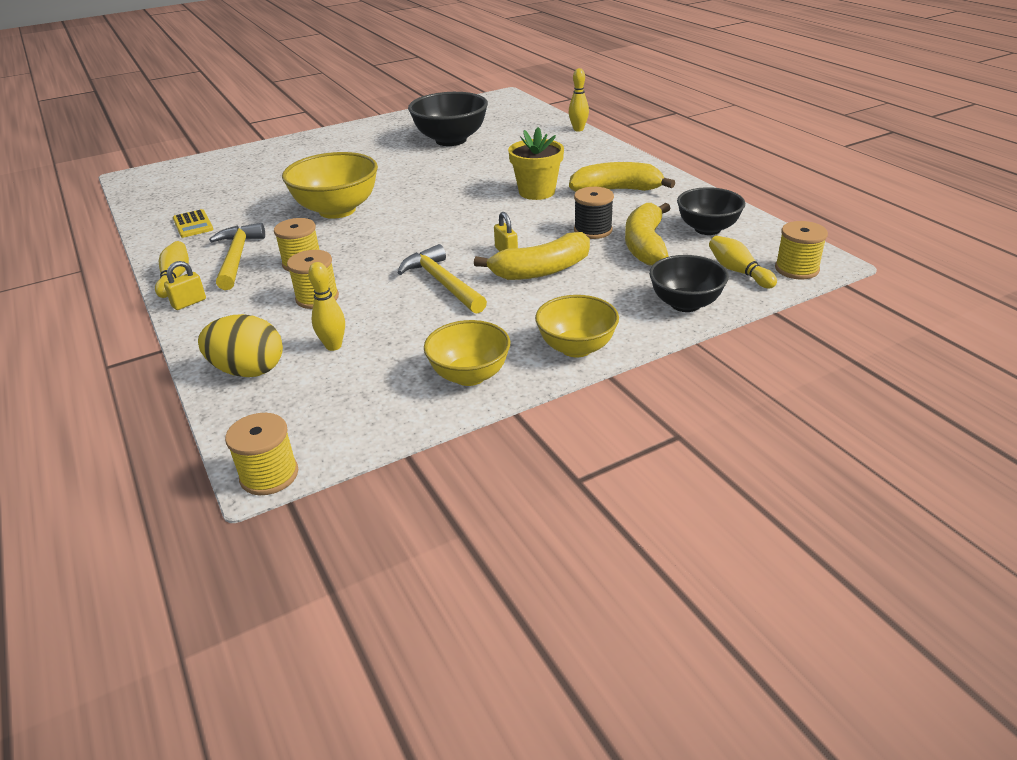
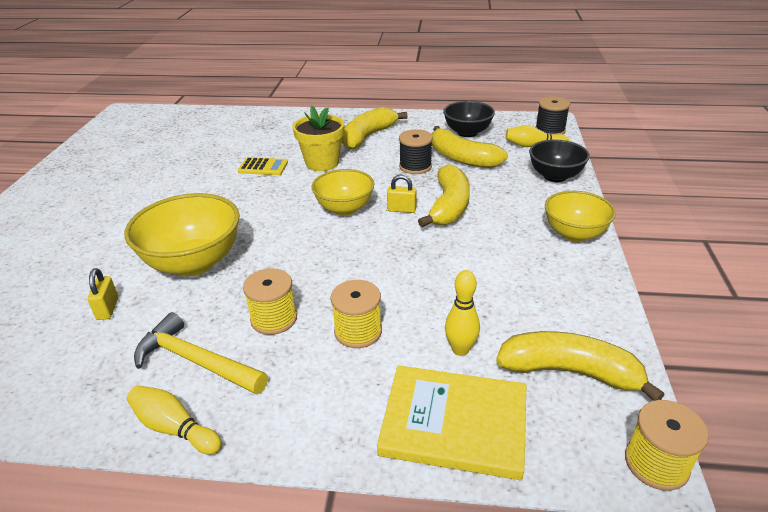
camera: 55 degrees left, 0 degrees up
(189, 303) = (254, 431): yellow padlock -> yellow padlock (108, 309)
(193, 224) = (55, 373): yellow calculator -> yellow calculator (263, 167)
(248, 371) = (454, 423): yellow egg -> yellow book
(349, 404) = (569, 372): none -> yellow banana
(442, 283) = (414, 254): yellow hammer -> none
(451, 140) = (160, 161): black bowl -> none
(469, 375) = (574, 292): yellow bowl -> yellow bowl (344, 208)
(578, 129) = (246, 111): yellow bowling pin -> none
(796, 269) = (550, 130): yellow spool -> black spool

